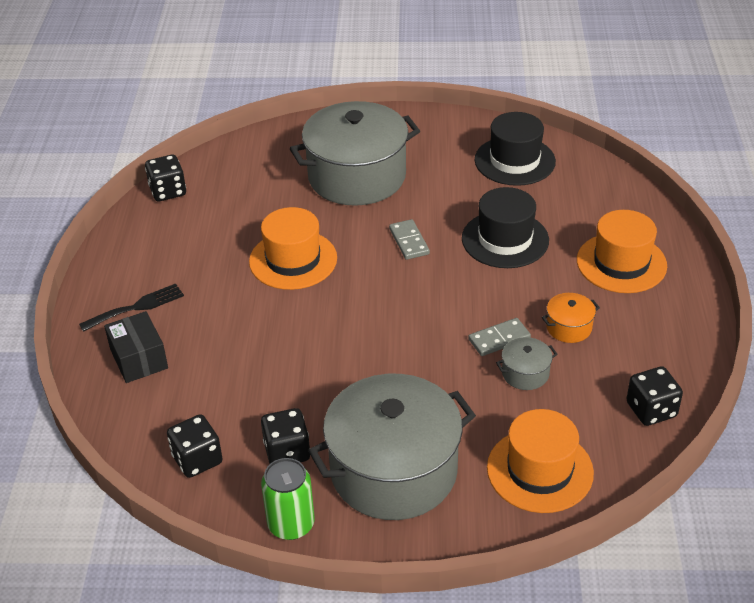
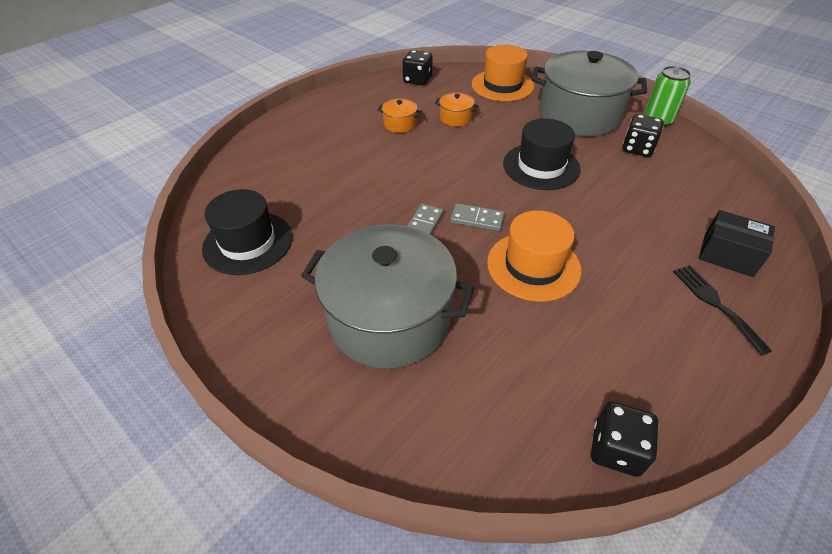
camera: 140 degrees left, 5 degrees up
(136, 307) = (715, 304): black fork -> black fork turned 60 degrees clockwise
(139, 359) = (728, 255): black box -> black box turned 75 degrees counterclockwise
(197, 459) = (703, 170): black dice -> none
(499, 339) = (447, 138): grey domino -> grey domino (477, 219)
(505, 239) = (356, 188): black hat -> black hat (541, 166)
(525, 373) = (456, 118): grey pot -> orange pot
(621, 263) = (315, 136): orange hat -> none

